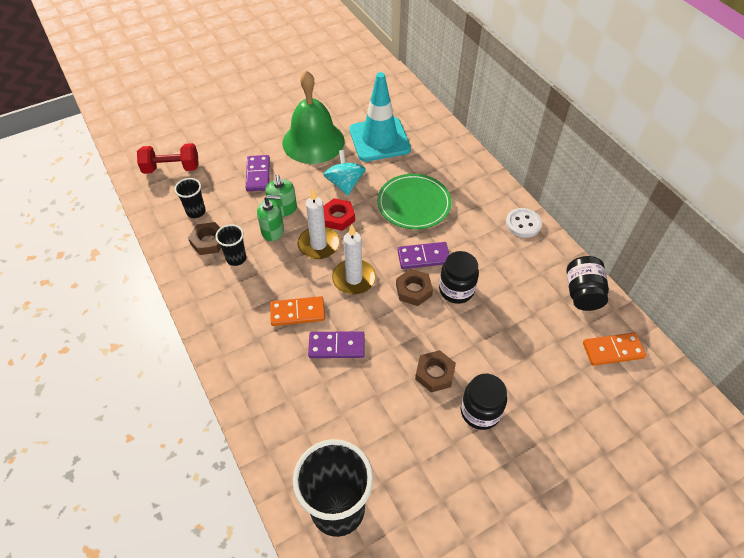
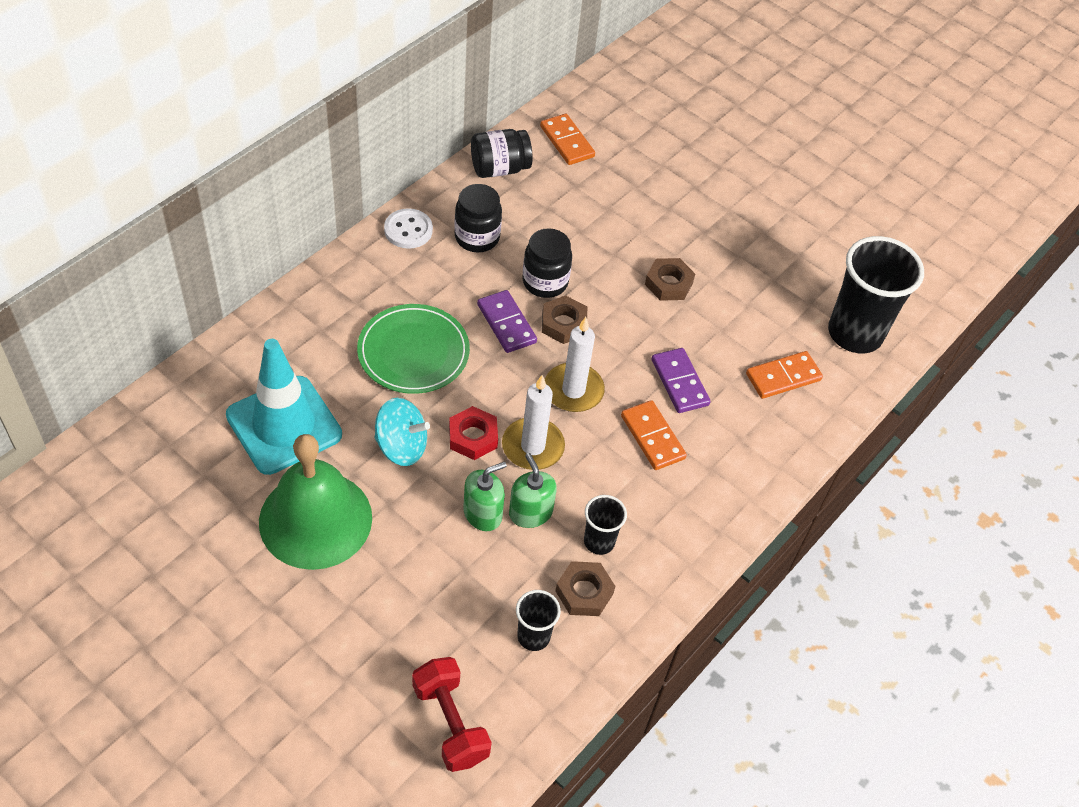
camera: 115 degrees left, 0 degrees up
(258, 175) = (421, 575): purple domino -> none
(314, 424) = (783, 377): none -> orange domino
(345, 184) = (401, 446): turquoise spinning top -> turquoise spinning top turned 135 degrees counterclockwise
(480, 412) = (693, 239): black jar -> black jar (477, 237)

